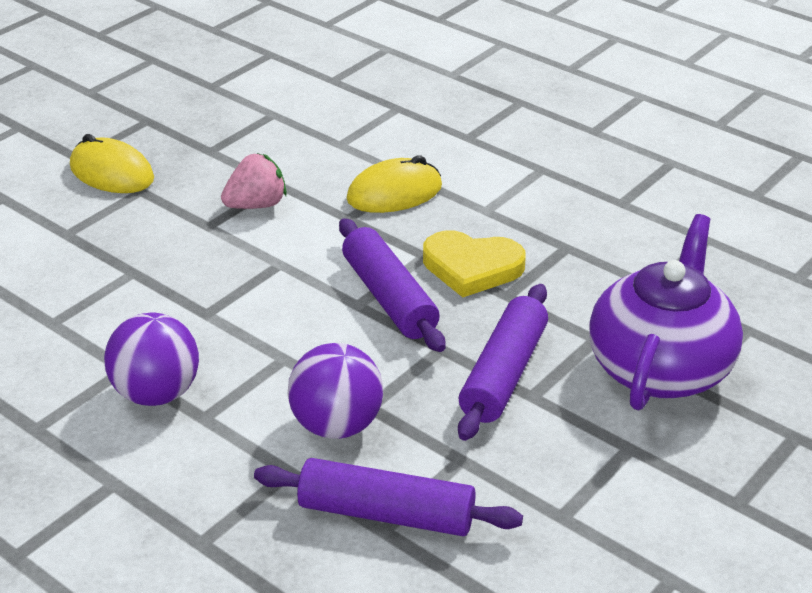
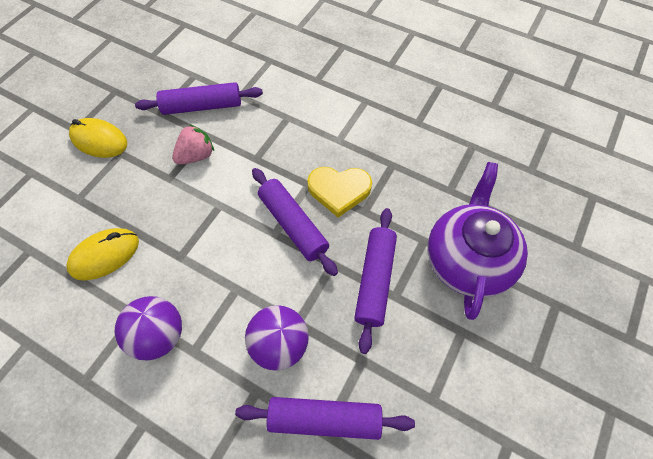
camera: 10 degrees left, 25 degrees up
(278, 150) = (202, 106): none -> purple rolling pin
(394, 193) = (280, 133): yellow mouse -> yellow mouse (105, 255)

